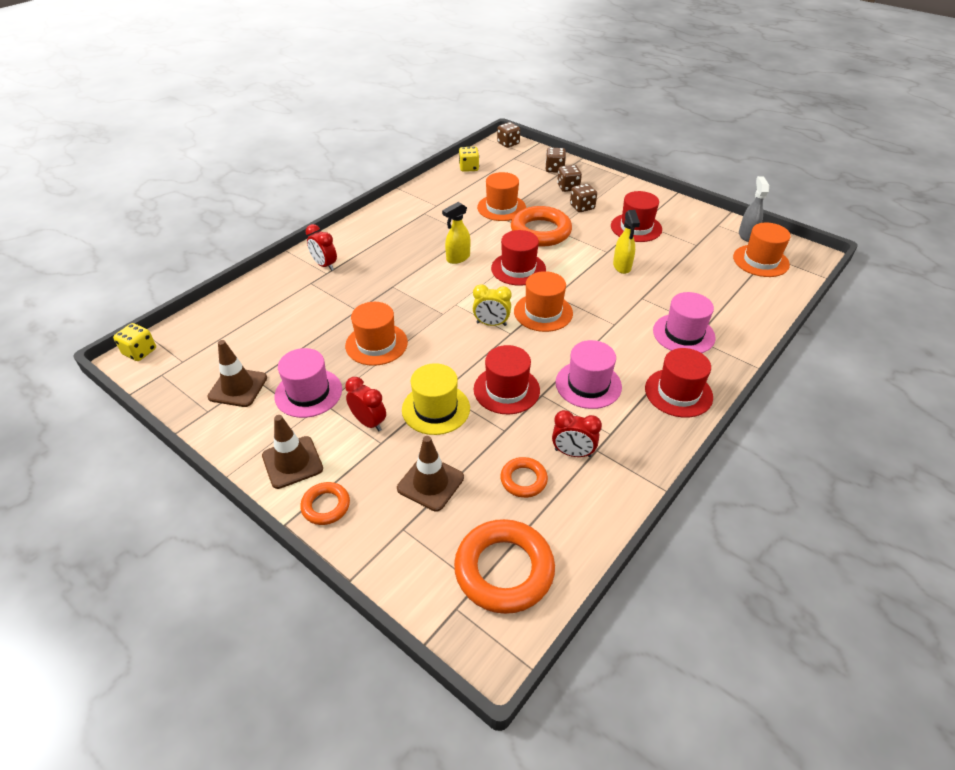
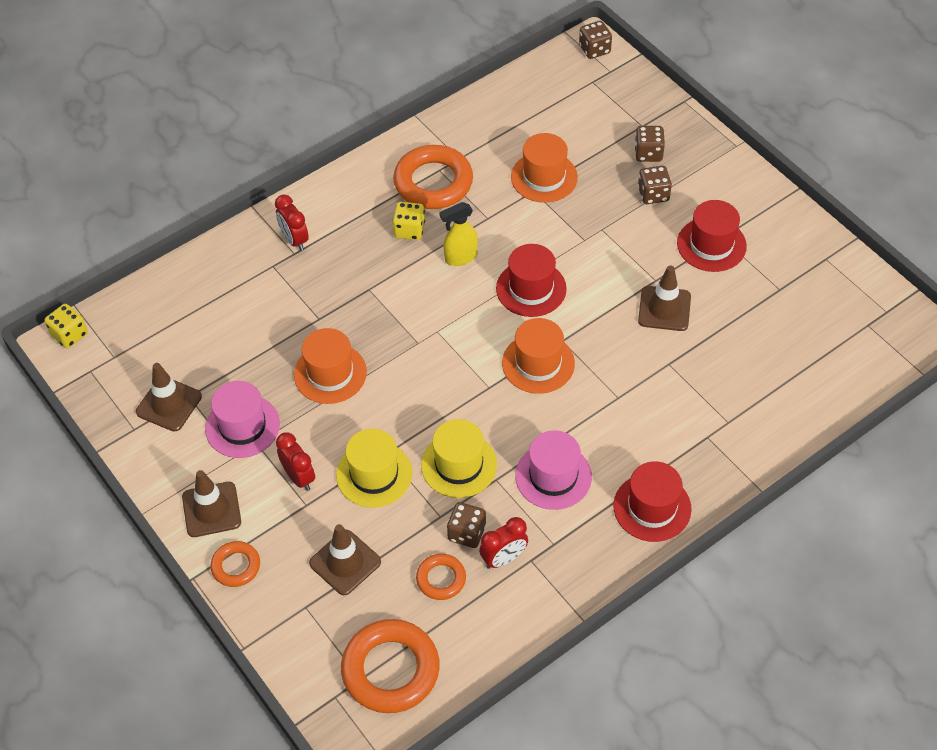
camera: 15 degrees right, 10 degrees up
(469, 168) = (523, 92): yellow dice -> yellow dice (409, 230)
(491, 324) = (470, 369): yellow clock -> none
(506, 390) = (459, 465): red hat -> yellow hat
(540, 231) = (581, 230): orange ring -> orange ring (433, 182)
(554, 169) = (642, 113): brown dice -> brown dice (466, 533)
(572, 453) = (503, 558): red clock -> red clock turned 60 degrees counterclockwise
(622, 266) = (664, 309): yellow spray bottle -> brown traffic cone
(683, 334) = (696, 428): pink hat -> none
(747, 235) = (856, 284): grey spray bottle -> none
(760, 261) = (852, 332): orange hat -> none

